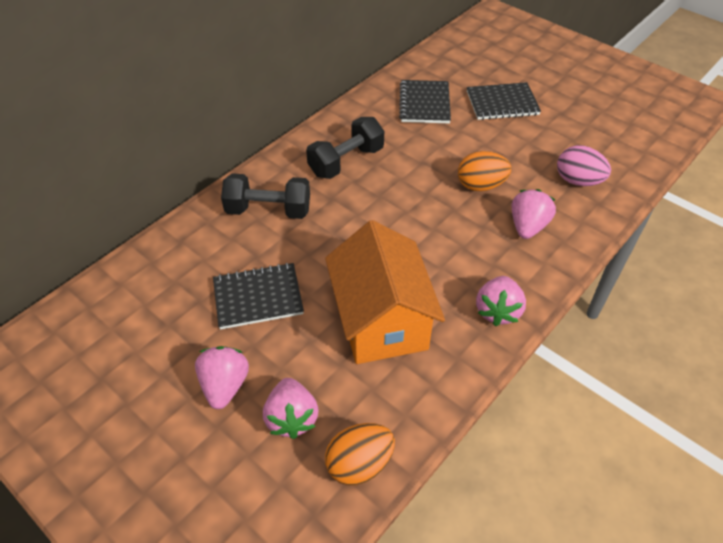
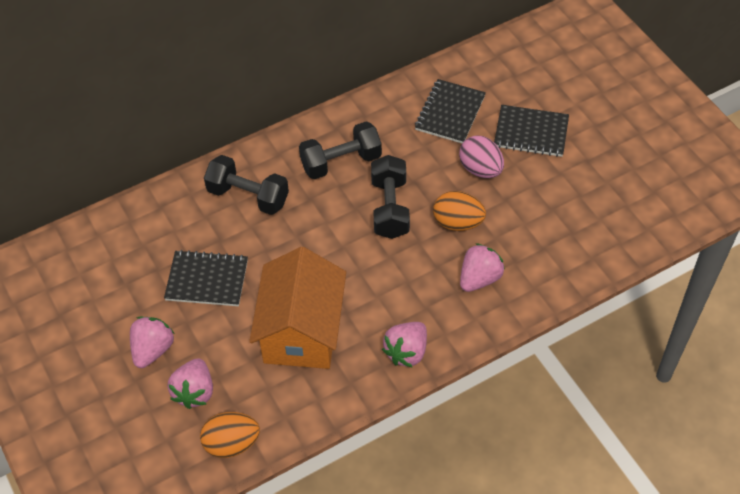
camera: 20 degrees right, 5 degrees up
(411, 188) = (390, 208): none -> black dumbbell
(578, 181) = (557, 243): pink egg -> pink egg (480, 169)

